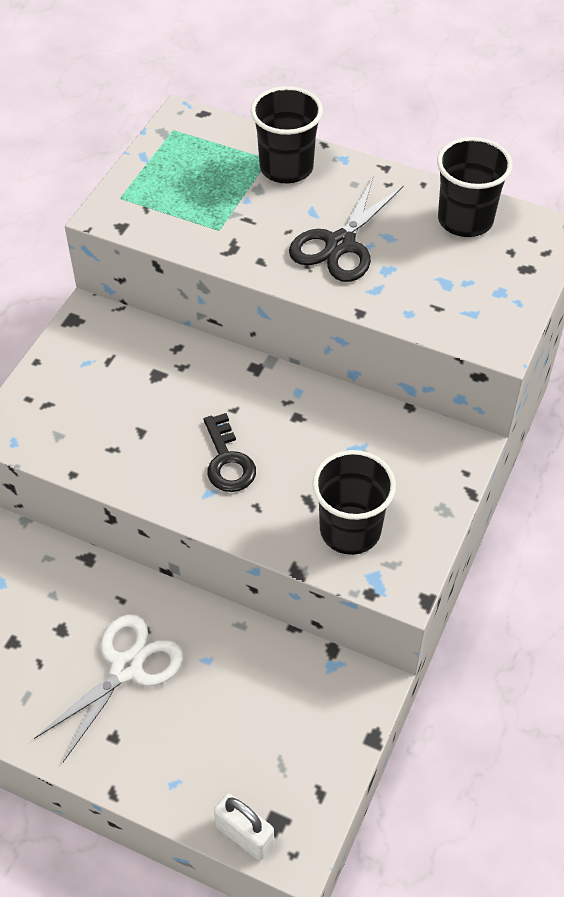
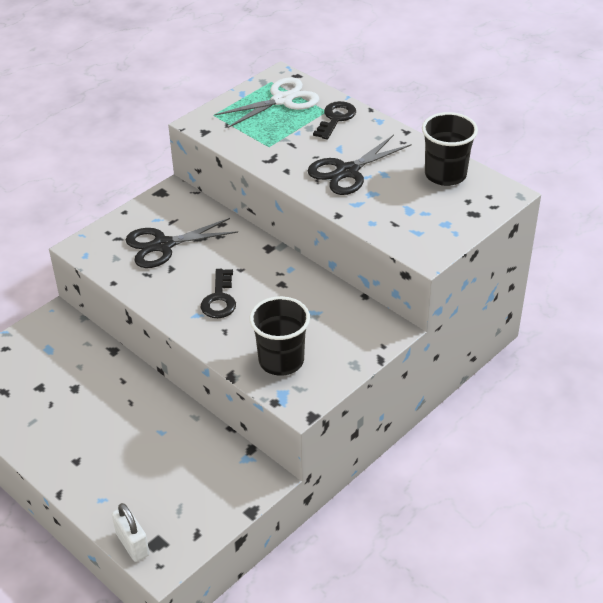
camera: 20 degrees right, 10 degrees down
(114, 399) = (163, 245): none -> black scissors
(126, 668) = (105, 422): white scissors -> white scissors (282, 100)
(286, 168) = (335, 118): black cup -> black key

